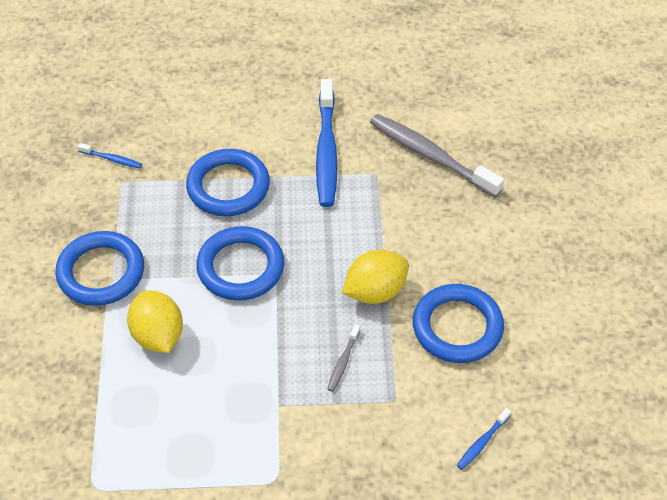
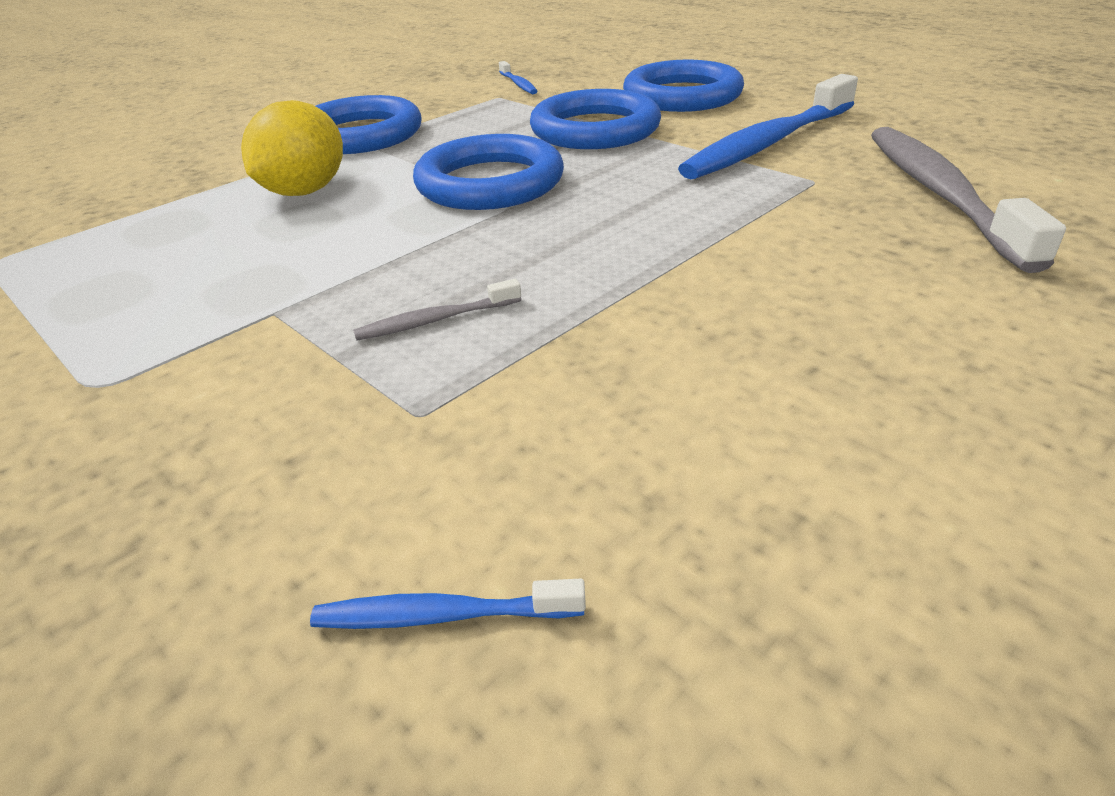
camera: 50 degrees right, 15 degrees down
(375, 291) = (620, 276): yellow lemon -> none
(457, 327) = (695, 389): blue ring -> blue ring (682, 96)

